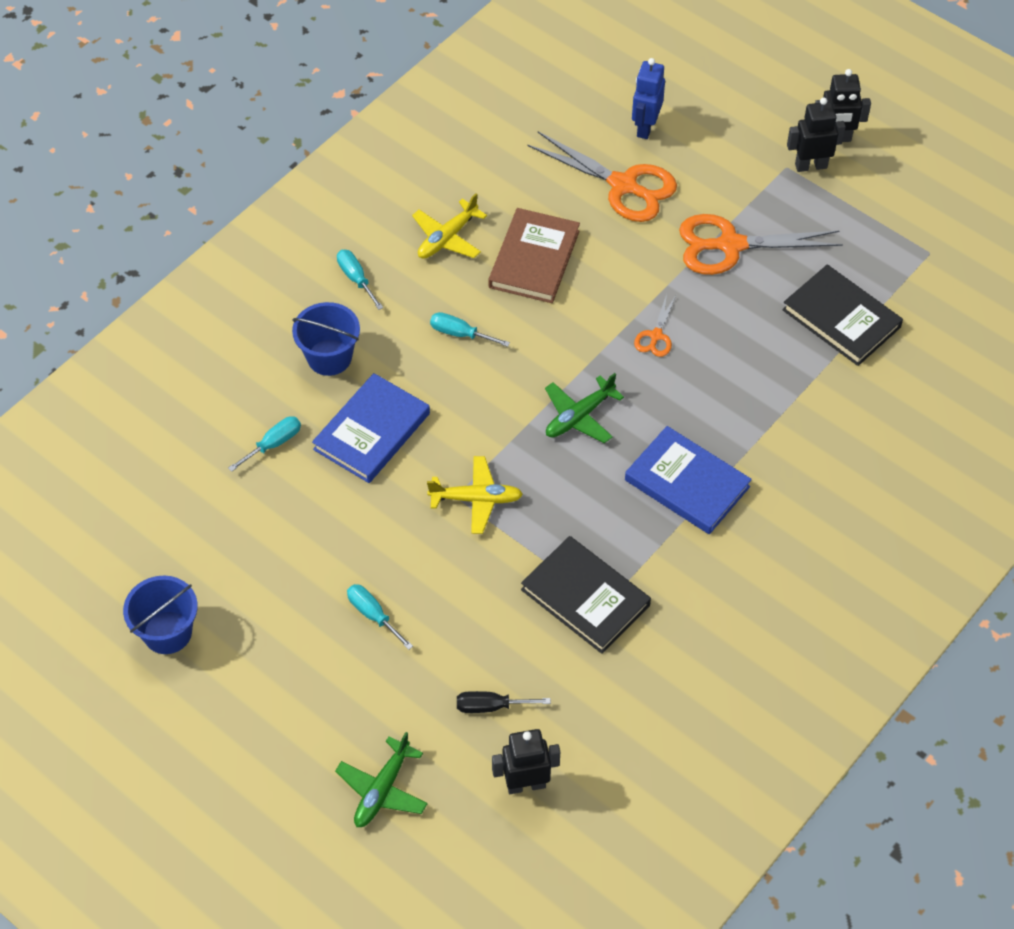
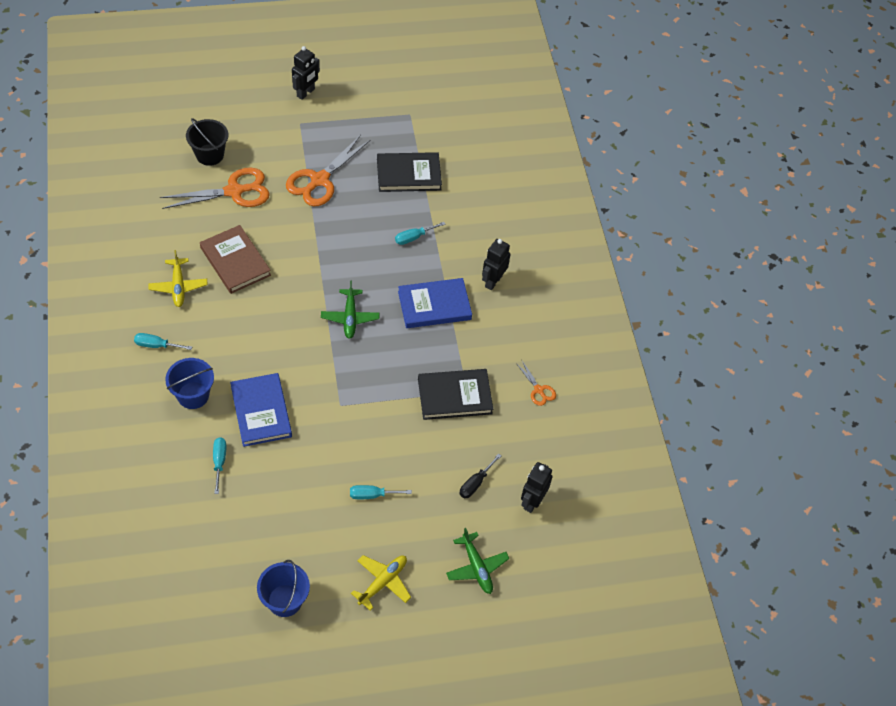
camera: 55 degrees left, 0 degrees up
(460, 334) = (244, 327): turquoise screwdriver -> turquoise screwdriver (414, 237)
(476, 499) = (351, 398): yellow plane -> yellow plane (383, 582)
(645, 127) = (210, 155): blue robot -> black bucket
(656, 336) = (338, 250): orange scissors -> orange scissors (539, 390)
(810, 166) = (310, 114): black robot -> black robot (493, 281)

